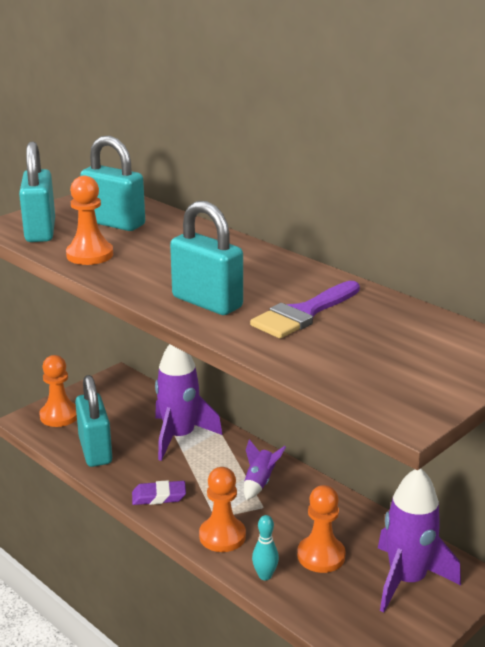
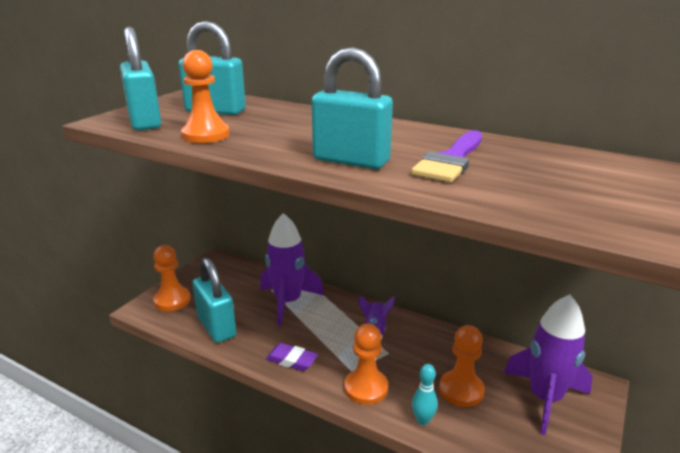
camera: 15 degrees left, 0 degrees up
(159, 496) = (292, 360): purple eraser -> purple eraser turned 45 degrees clockwise

